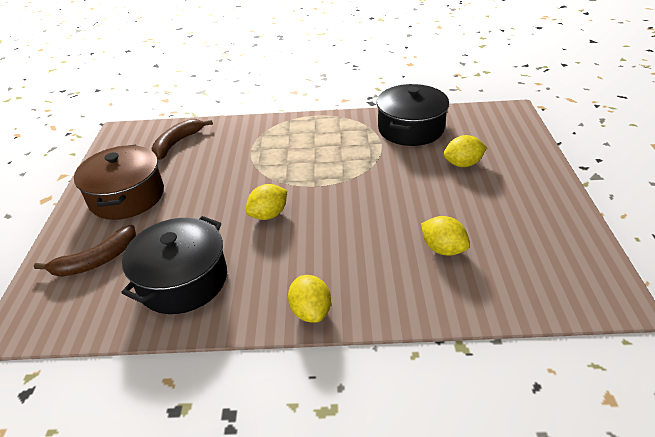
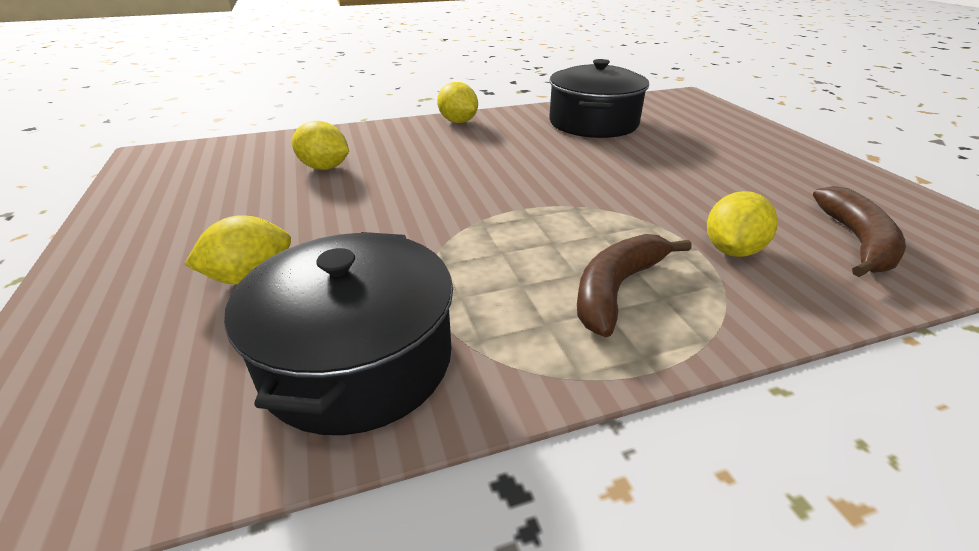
camera: 160 degrees right, 5 degrees down
(97, 260) = (696, 123): brown banana -> brown banana (616, 289)
(127, 196) = (774, 165): brown pot -> none
(268, 215) = (560, 171): yellow lemon -> yellow lemon (732, 250)

